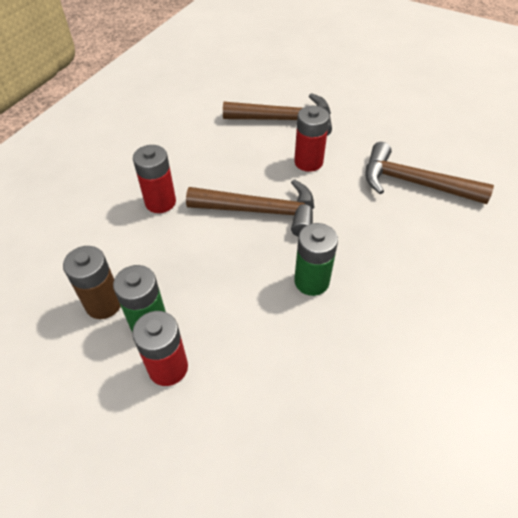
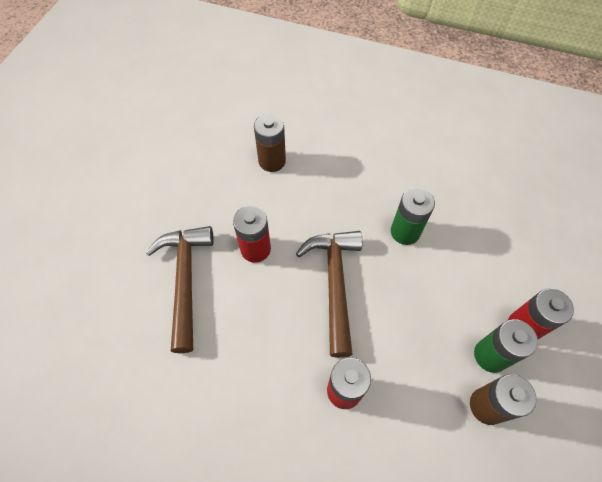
camera: 100 degrees left, 10 degrees up
(414, 183) = (272, 161): brown hammer -> brown battery

